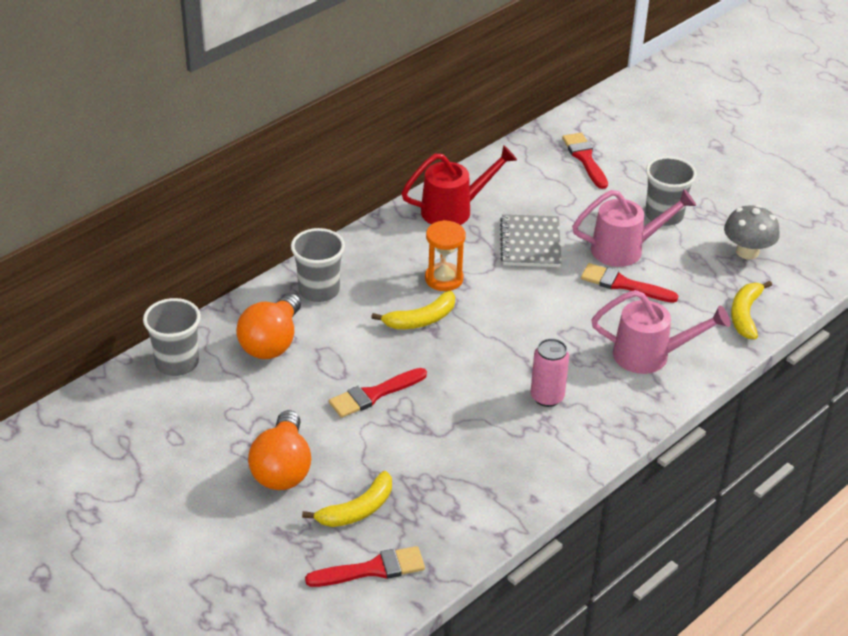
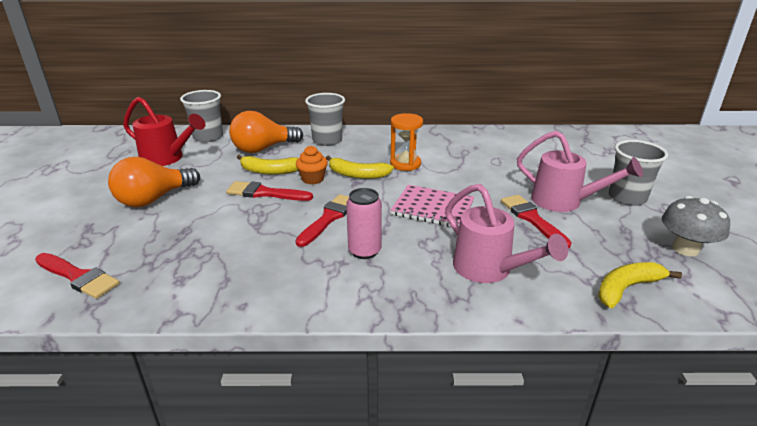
camera: 45 degrees right, 10 degrees down
(357, 510) = (141, 240): yellow banana -> yellow banana (270, 171)
(389, 351) = (312, 179): none -> orange cupcake
(453, 210) = (465, 140): red watering can -> red watering can (166, 158)
(530, 243) = (492, 171): grey notebook -> none
(538, 320) = (432, 208): none -> pink notebook
(585, 158) = (599, 150): red brush -> red brush (329, 218)

